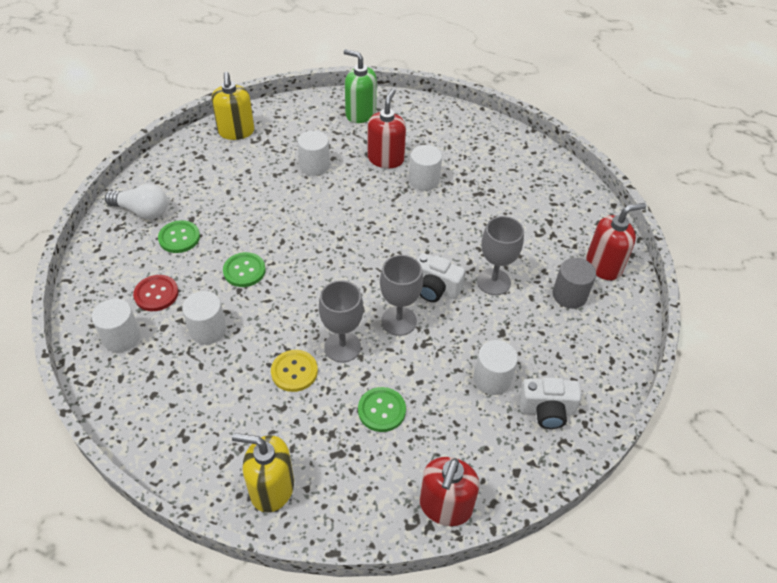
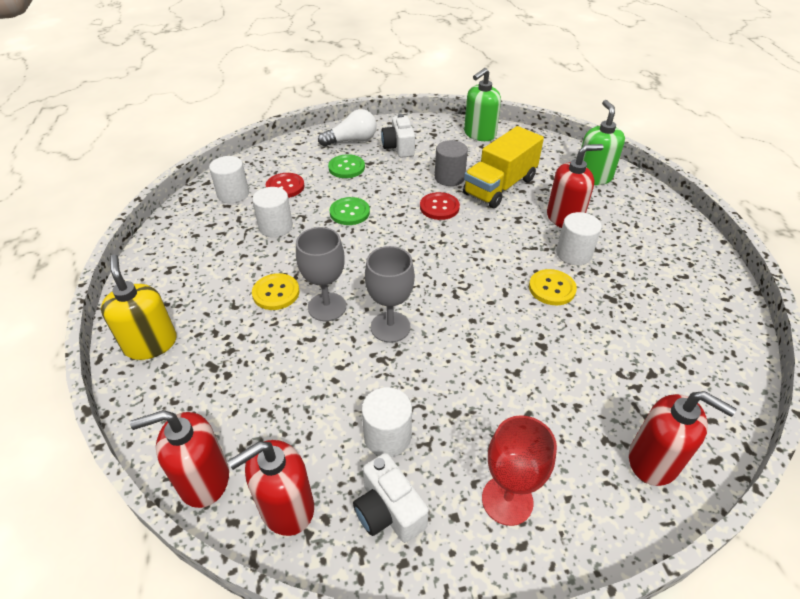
camera: 55 degrees right, 5 degrees down
(142, 211) = (352, 140): white light bulb -> white light bulb turned 90 degrees counterclockwise
(236, 132) = (479, 134): yellow soap dispenser -> green soap dispenser
(300, 214) = (439, 207): none -> red button
(314, 166) = (500, 186): white cylinder -> yellow truck
(381, 410) = (280, 370): green button -> none
(435, 289) = (454, 331): white camera -> white camera (399, 147)
(444, 214) = (552, 288): none -> yellow button
(493, 282) = (512, 370): grey goblet -> none
(504, 465) = (286, 507): none -> red soap dispenser
(569, 295) = (570, 448): grey cylinder -> grey cylinder (449, 178)
(580, 348) = (507, 500): none -> red goblet

